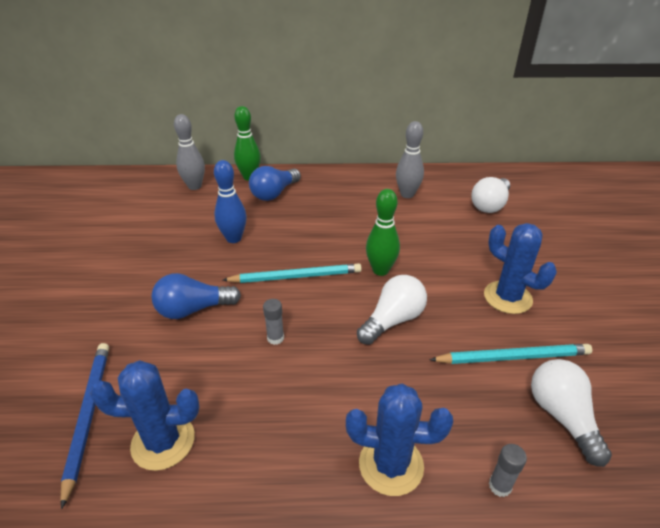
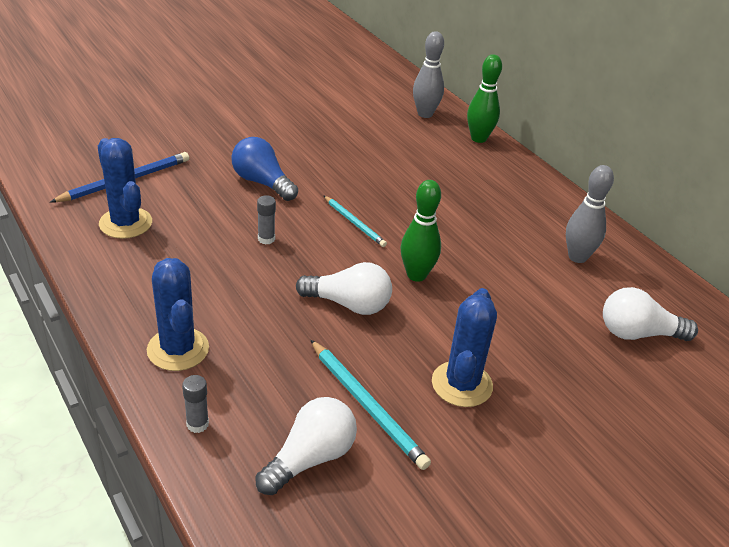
camera: 55 degrees right, 0 degrees up
(234, 238) = (372, 167): blue bowling pin -> none
(274, 193) = (469, 164): blue light bulb -> none
(296, 276) = (354, 223): turquoise pencil -> turquoise pencil, size x0.64

